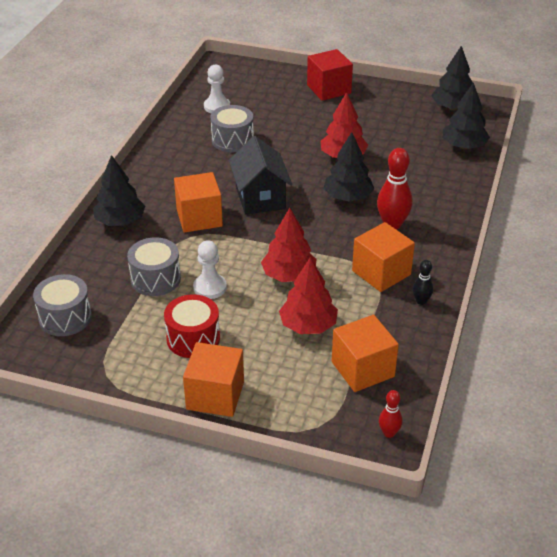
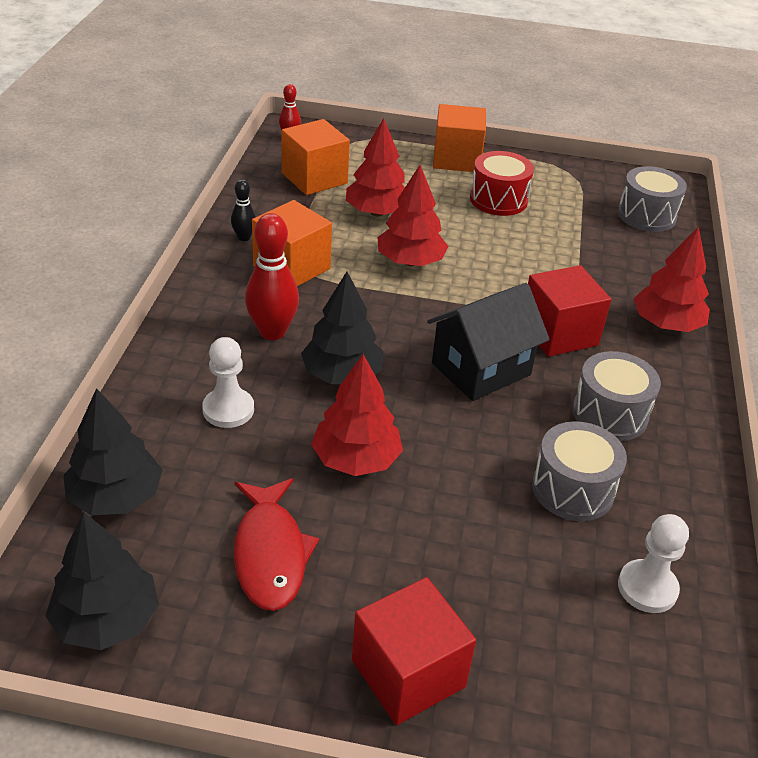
camera: 170 degrees right, 0 degrees up
(120, 221) = (666, 324): black tree -> red tree
(155, 279) = (572, 254): grey drum -> grey drum (610, 414)
(199, 218) = (559, 333): orange cube -> red cube
(210, 287) = (502, 246): white pawn -> white pawn (228, 409)
(260, 197) = (481, 369): black house -> black house turned 75 degrees clockwise
(386, 124) = (270, 553): none -> red fish

